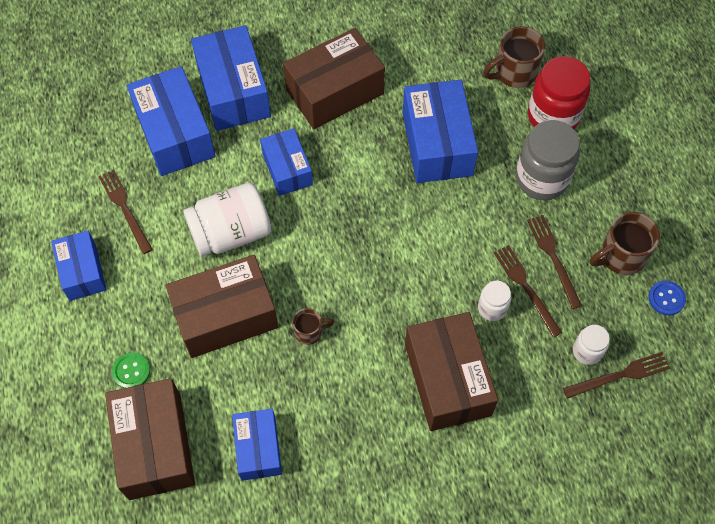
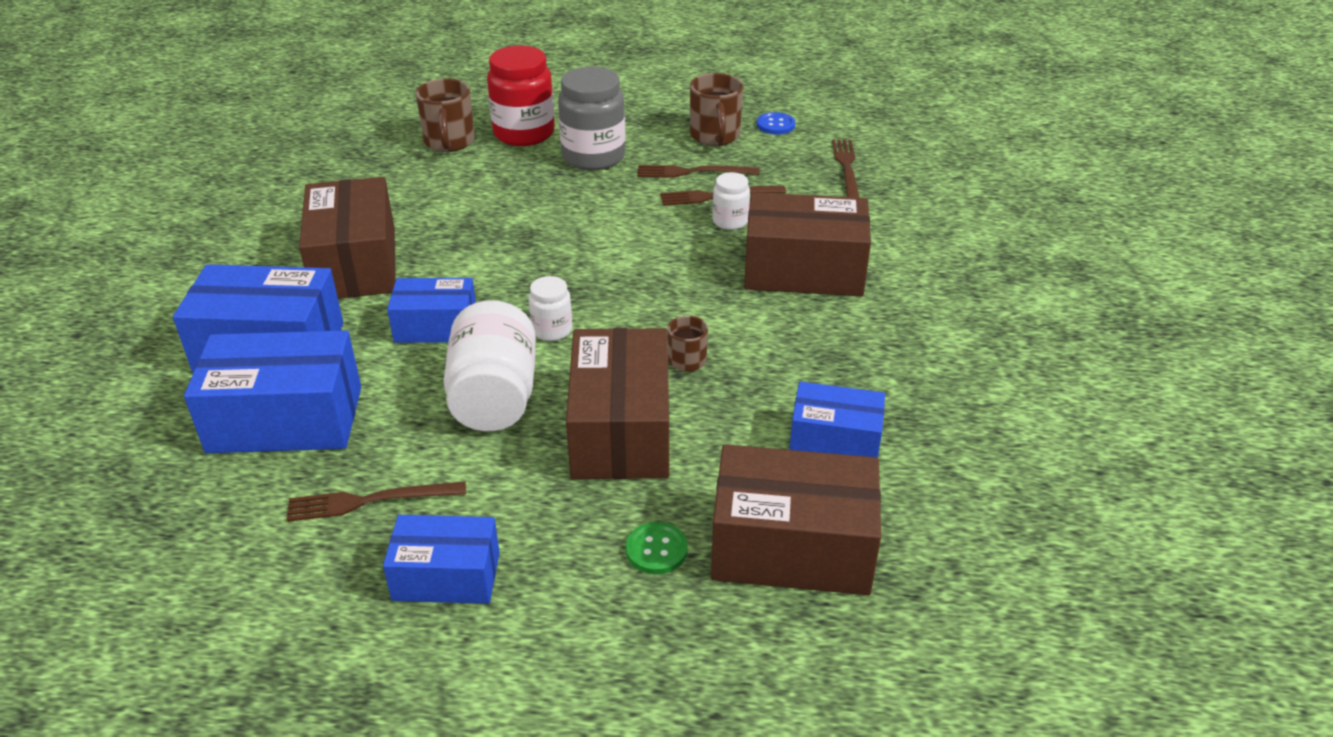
camera: 70 degrees left, 25 degrees down
(437, 143) = (496, 208): blue box -> none
(587, 351) = (811, 178): white jar -> white jar (552, 330)

